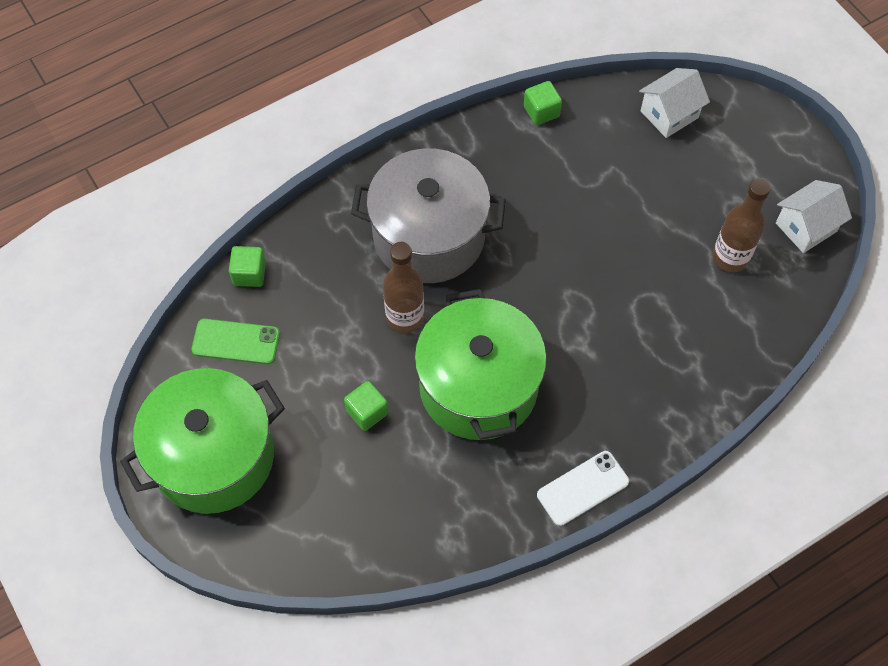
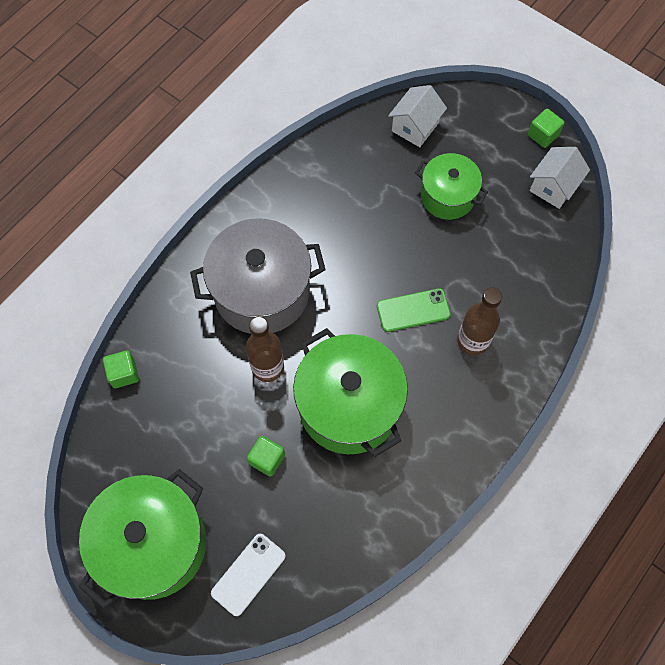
camera: 20 degrees left, 5 degrees up
(236, 342) = (134, 437): green phone -> green phone (413, 310)
(541, 112) = (313, 156): green cube -> green cube (543, 135)
(583, 488) = (463, 461): white phone -> white phone (248, 574)
(677, 200) = (447, 196): none -> green pot
(730, 257) = (505, 230): brown bottle -> brown bottle (472, 341)

